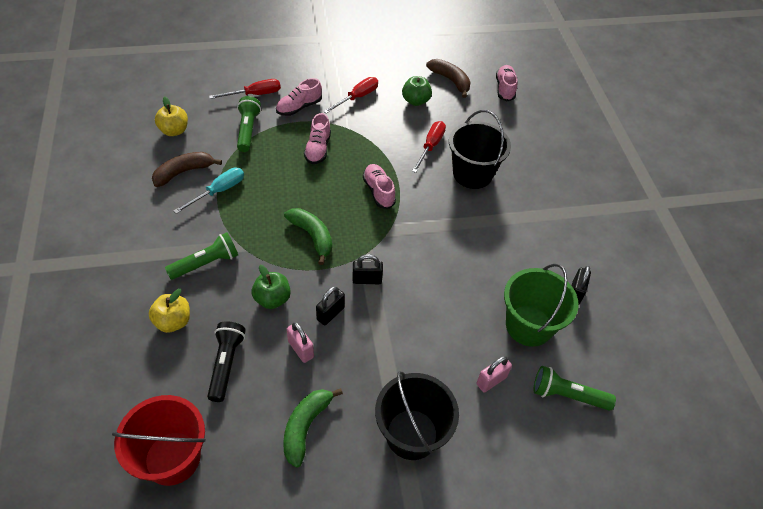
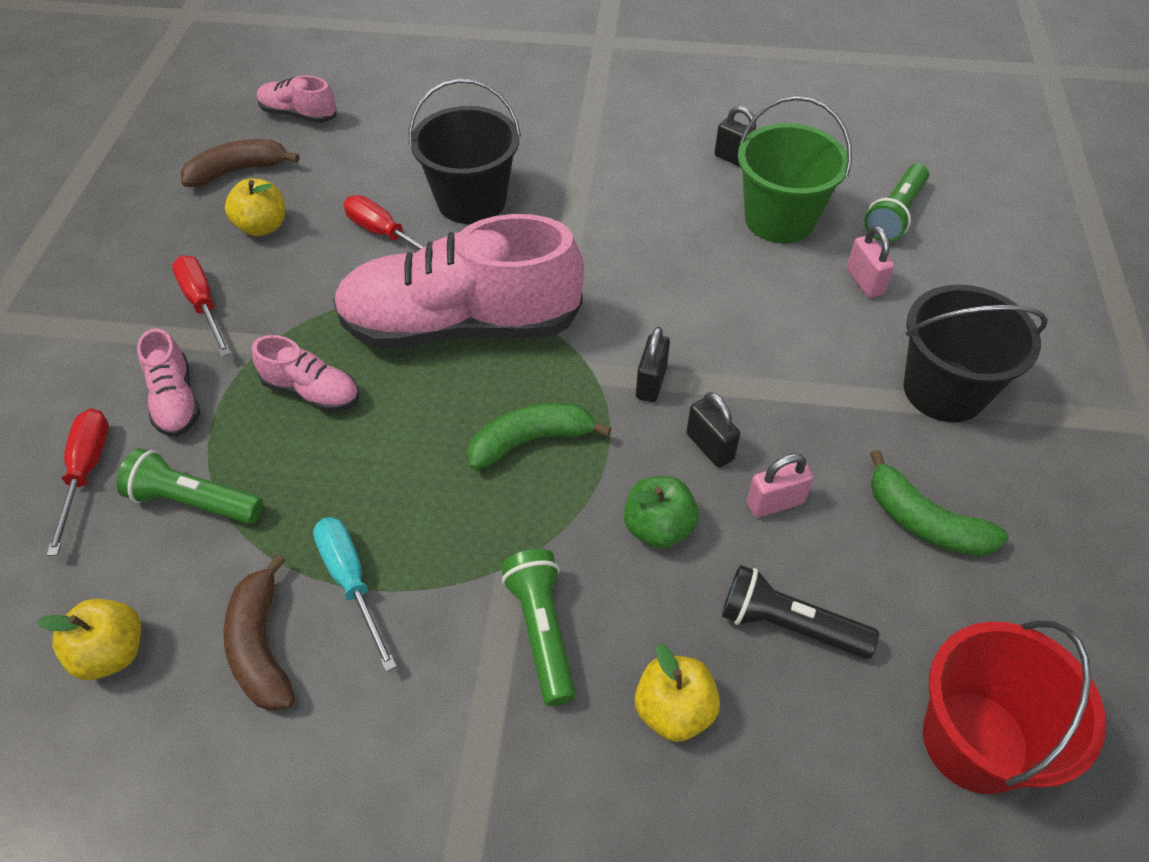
camera: 70 degrees left, 0 degrees up
(378, 191) = (460, 325): pink shoe -> pink shoe, size x2.27
(415, 101) = (262, 226): green apple -> yellow apple

